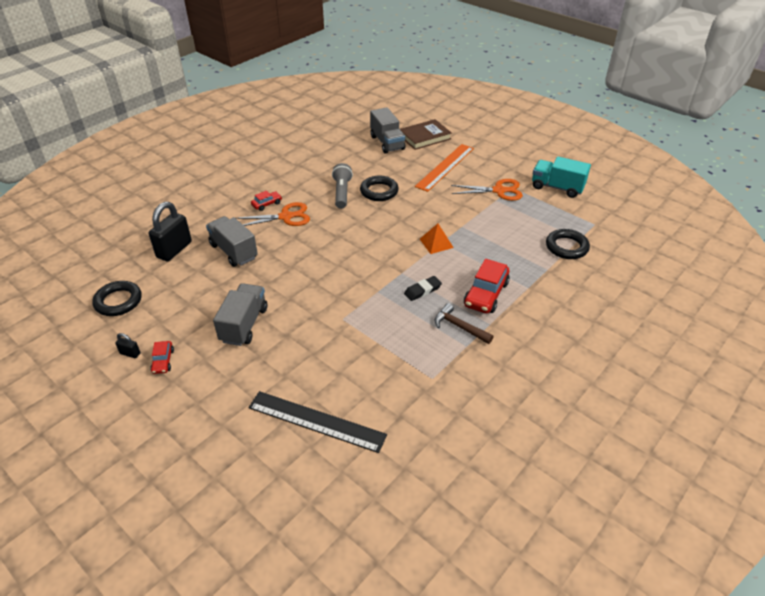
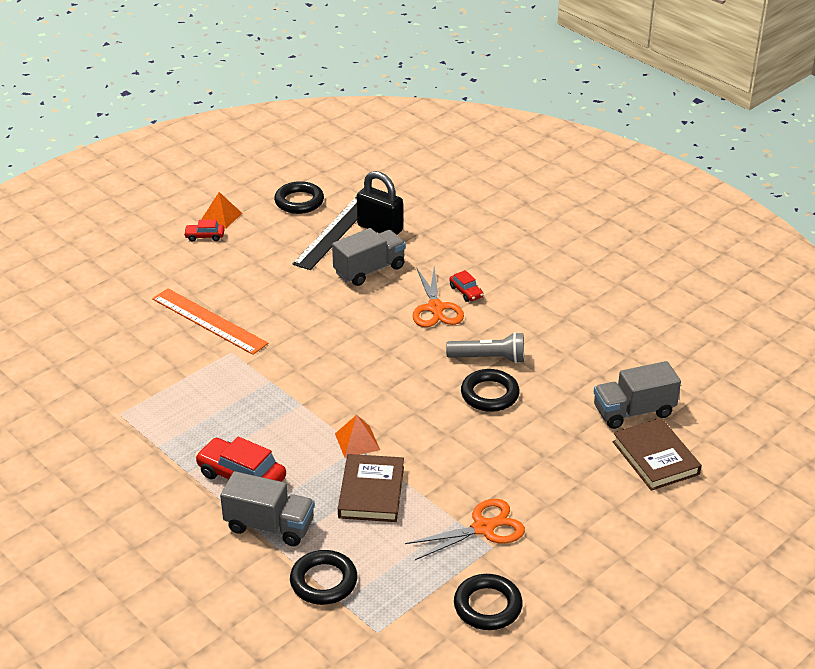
camera: 95 degrees right, 5 degrees down
(130, 353) = (221, 217): black padlock -> orange pyramid
(244, 325) = (241, 282): grey truck -> grey truck (270, 526)
(316, 421) = (94, 331): black ruler -> black ruler (333, 233)
(422, 290) = (263, 419): black eraser -> none
(445, 167) = (557, 473): orange ruler -> orange ruler (209, 321)
(459, 327) = (190, 444): brown hammer -> none
(482, 233) = (371, 492): none -> brown book
(499, 191) = (483, 528): orange scissors -> orange scissors turned 120 degrees counterclockwise
(557, 187) = (487, 606): turquoise truck -> black ring

